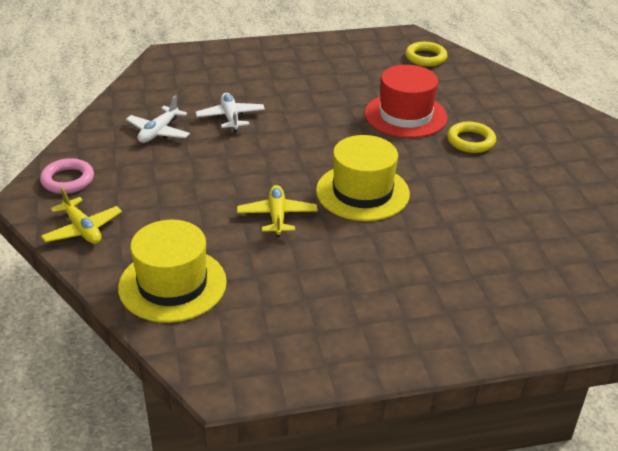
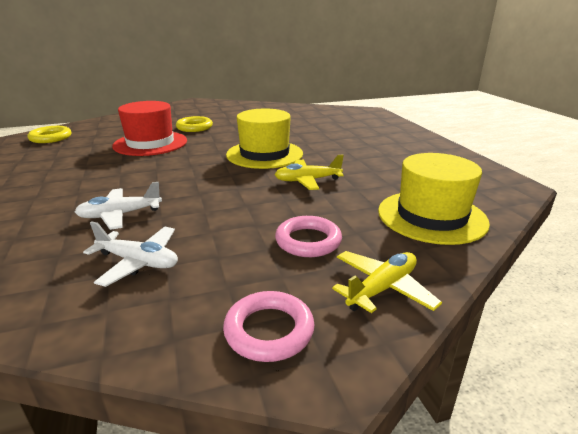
camera: 95 degrees left, 10 degrees down
(157, 204) = (308, 241): none -> pink ring

